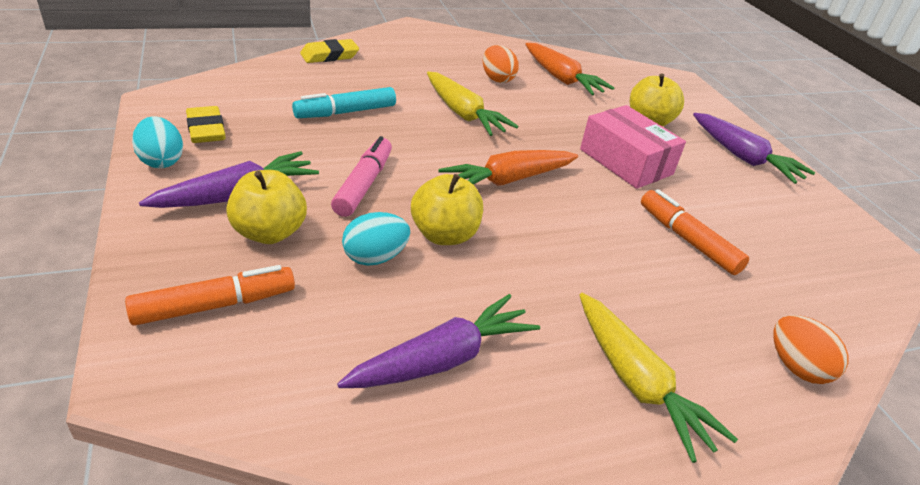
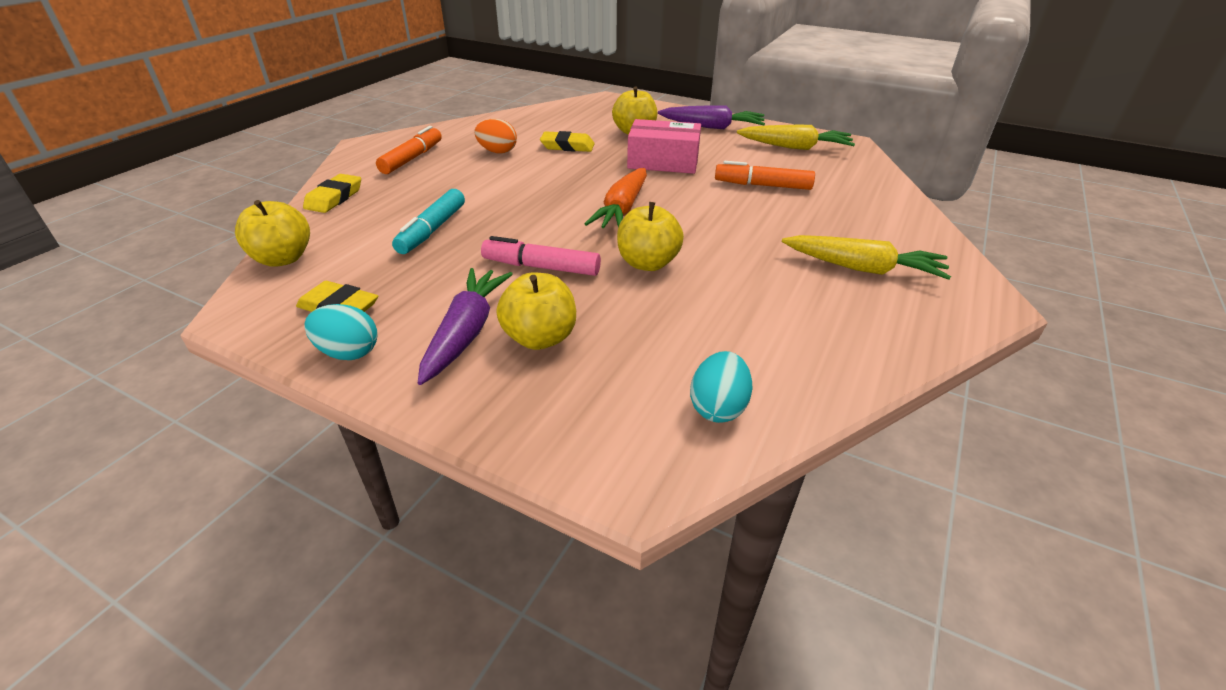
camera: 40 degrees left, 0 degrees up
(215, 305) = (597, 404): orange marker -> orange marker (412, 158)
(234, 80) = (283, 259): none -> yellow apple
(363, 184) = (541, 267): pink marker -> pink marker turned 45 degrees counterclockwise
(375, 257) = (635, 303): turquoise egg -> turquoise egg (718, 407)
(442, 359) = (772, 327): purple carrot -> none
(463, 113) = (518, 185): yellow carrot -> yellow carrot (794, 147)
(561, 78) = (538, 131): orange carrot -> none
(562, 103) = (567, 146): none -> yellow eraser
(796, 367) = (898, 215): orange egg -> none

